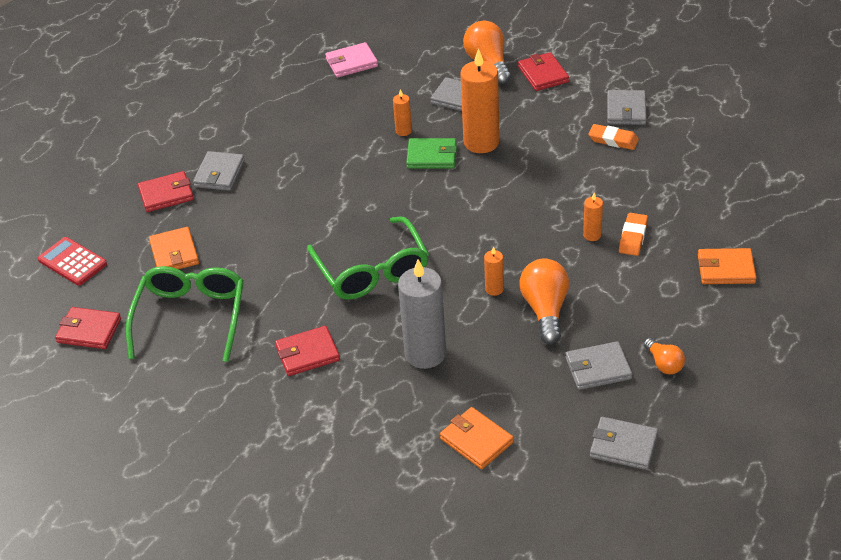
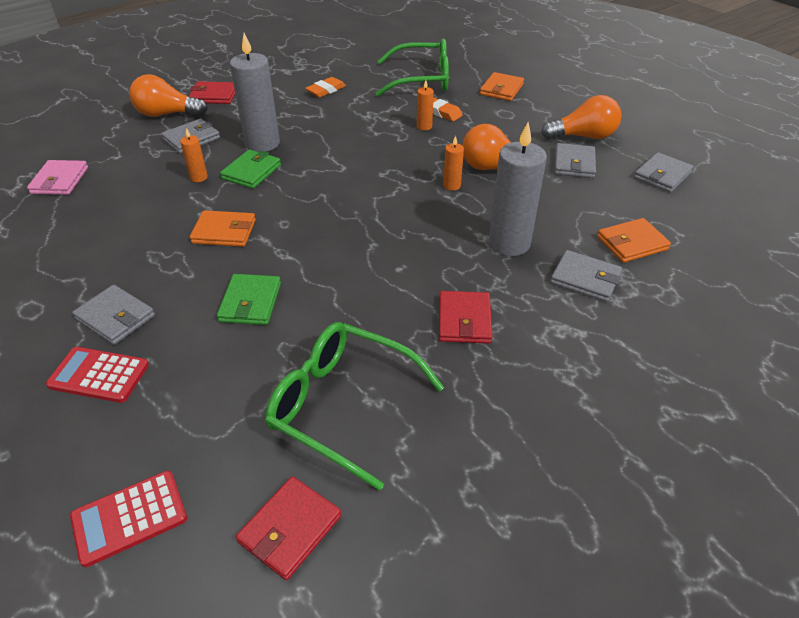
camera: 70 degrees left, 0 degrees up
(166, 194) = (99, 375): red wallet -> red calculator
(174, 253) = (215, 394): orange wallet -> orange wallet (224, 232)
(267, 230) = (250, 302): none -> green wallet
(372, 271) = (375, 245): green glasses -> green glasses (422, 79)
(481, 142) = (262, 143): orange candle -> grey candle
(626, 110) = (298, 77): grey wallet -> grey wallet (585, 279)
(664, 364) = (583, 136): orange light bulb -> orange light bulb, size x1.75

